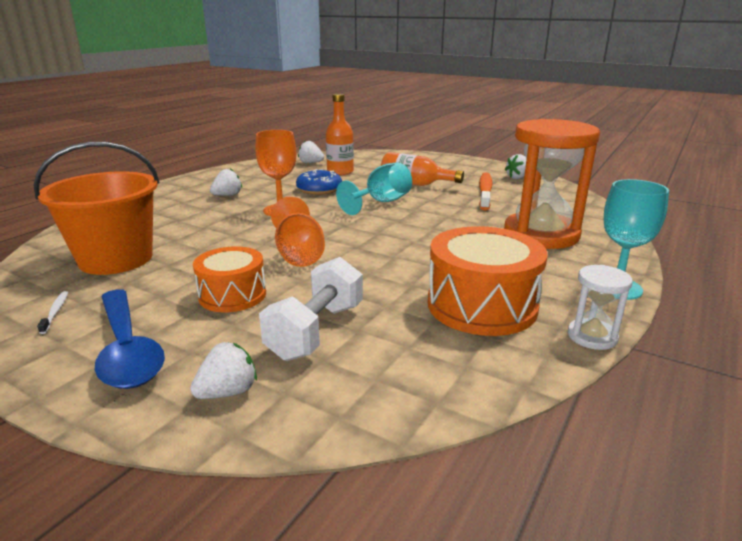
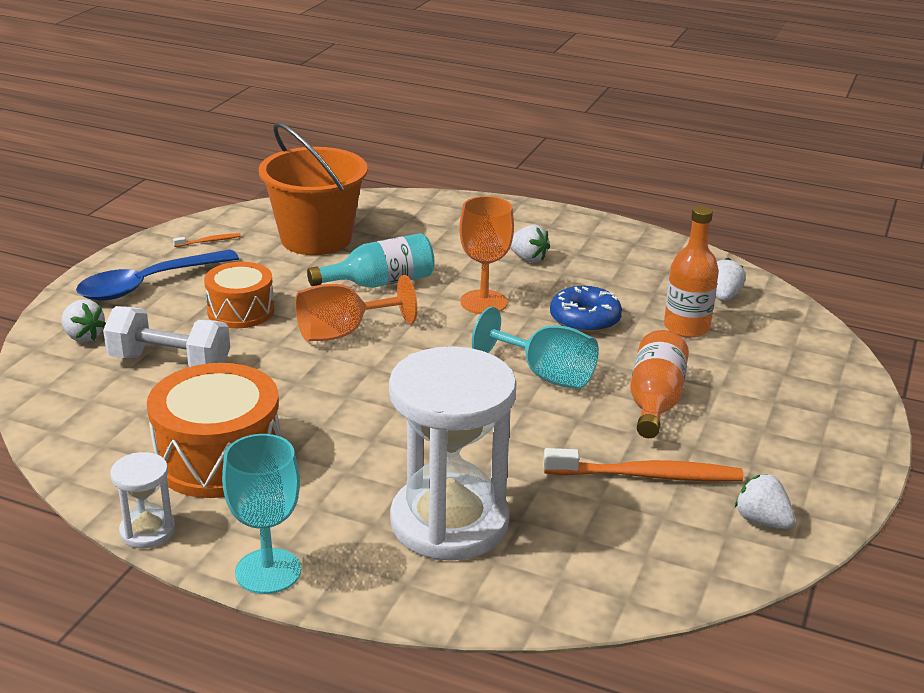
camera: 80 degrees right, 5 degrees up
(55, 312) = (209, 241): white toothbrush -> orange toothbrush
(225, 238) = (380, 283): none -> turquoise bottle
(541, 234) = (449, 522): orange hourglass -> white hourglass

